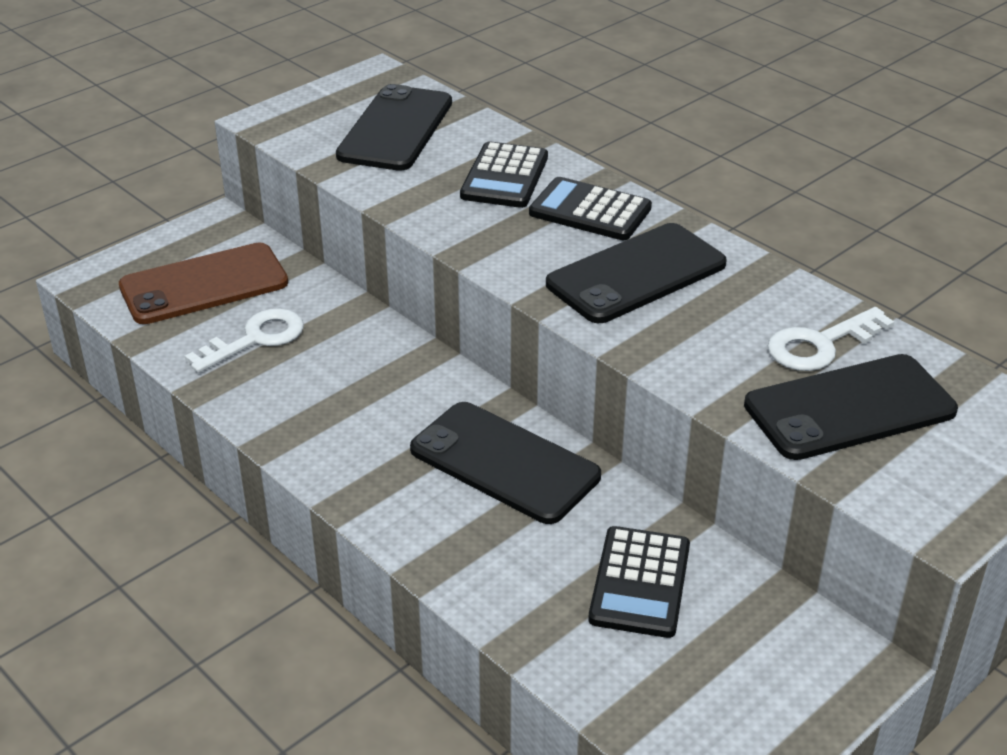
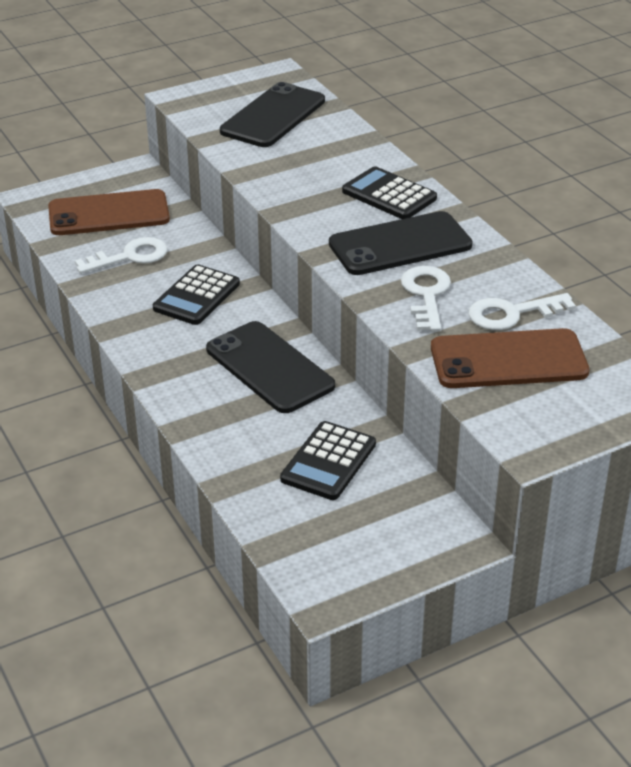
camera: 15 degrees right, 0 degrees up
(504, 177) = (337, 161): black calculator -> black calculator (196, 296)
(703, 336) = (426, 295): none -> white key
(849, 408) = (508, 360): black phone -> brown phone

